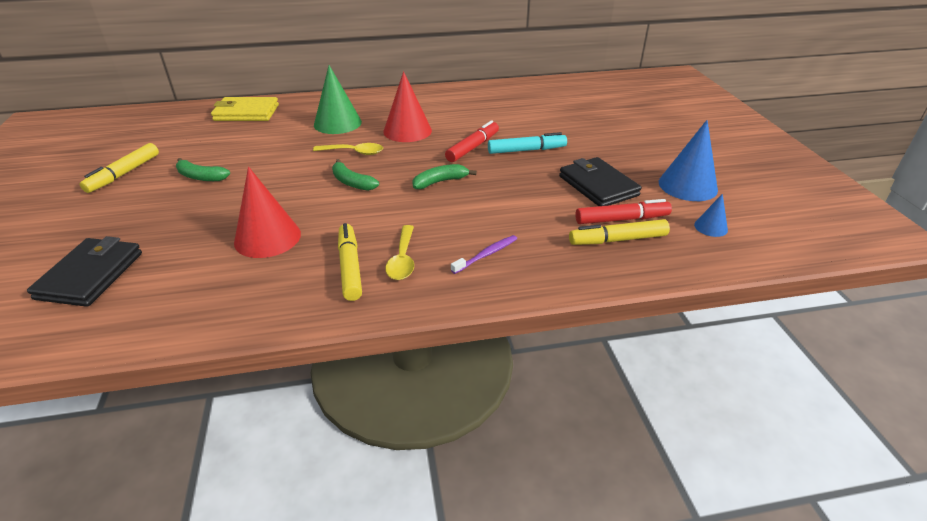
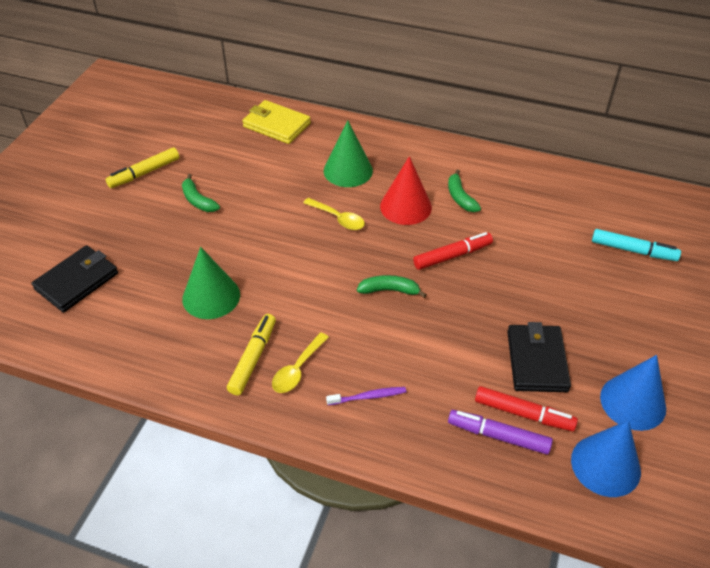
camera: 30 degrees right, 10 degrees up
(267, 238) = (211, 296): red cone -> green cone
(352, 182) = (313, 258): green banana -> green banana (460, 197)
(526, 150) = (503, 281): turquoise marker -> turquoise marker (633, 250)
(617, 240) = (498, 436): yellow marker -> purple marker
(711, 227) = (605, 465): blue cone -> blue cone, size x1.99

